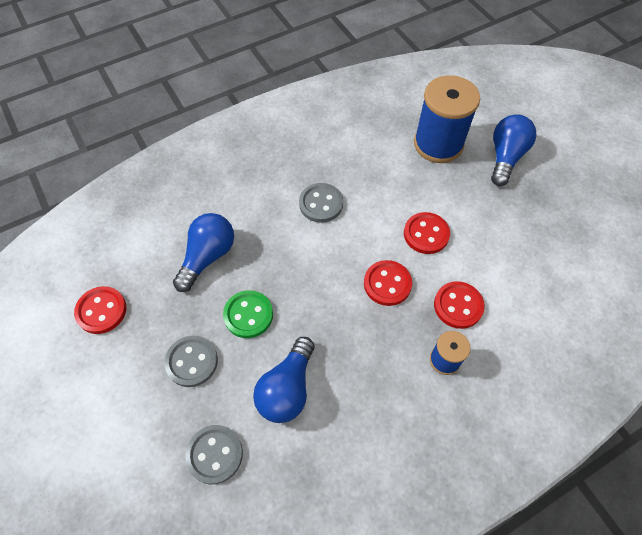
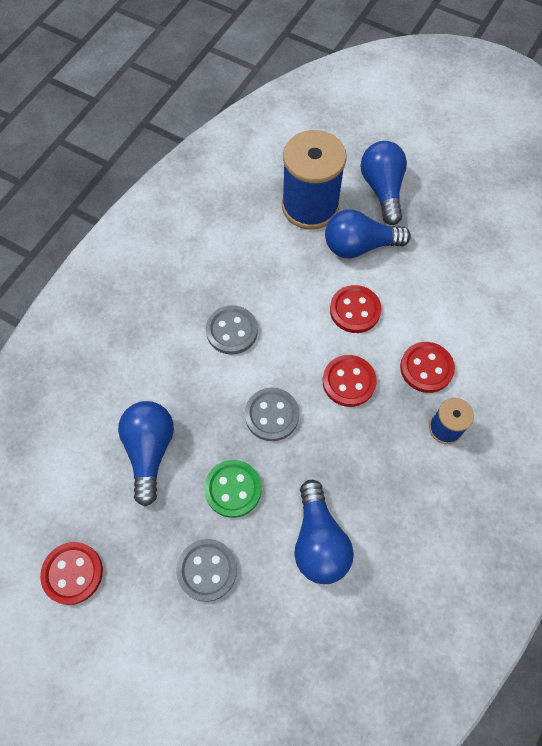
camera: 30 degrees left, 5 degrees up
(214, 454) = (291, 647): grey button -> grey button (272, 415)
(460, 189) = (359, 246): none -> blue light bulb

